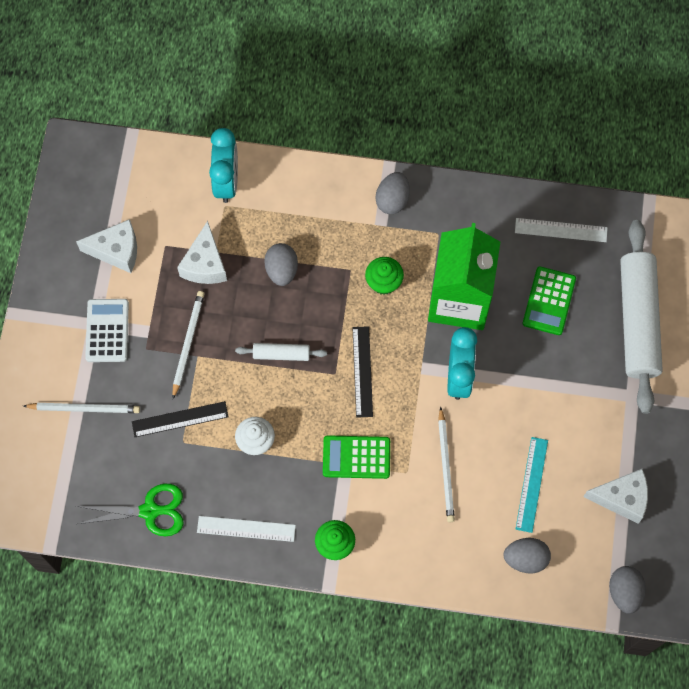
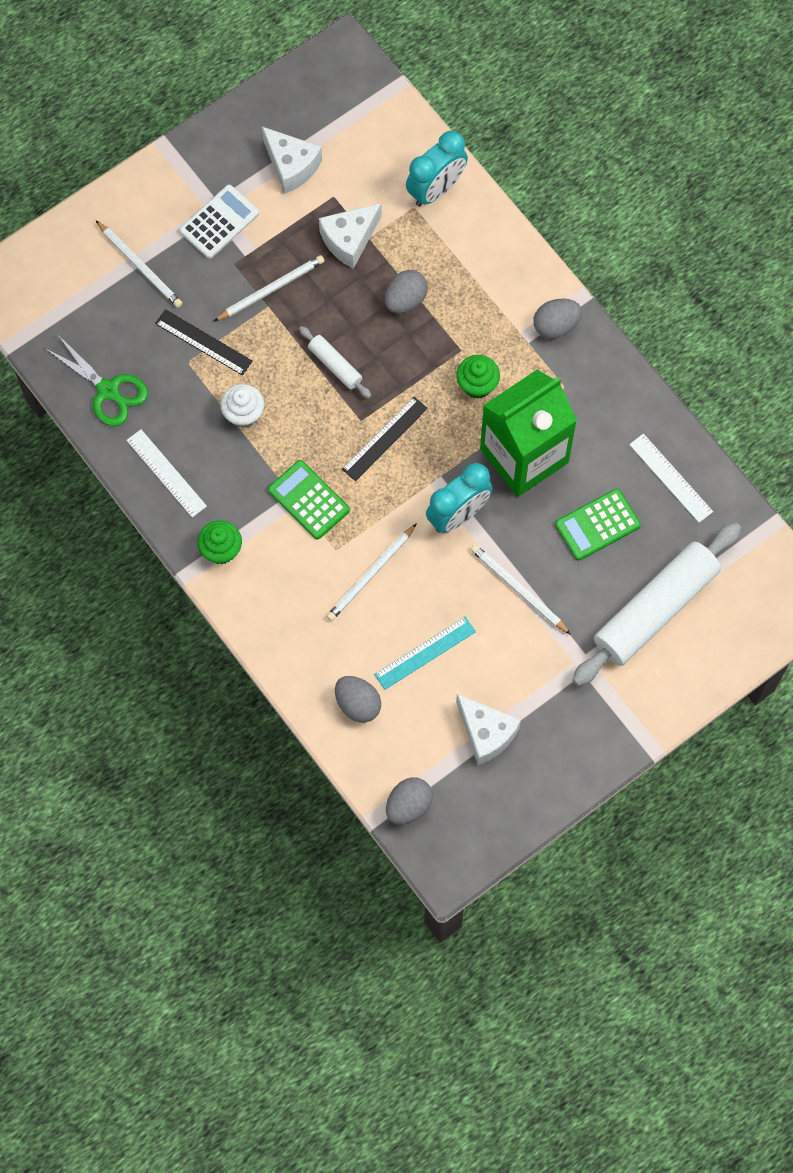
camera: 45 degrees right, 0 degrees up
(545, 388) = (518, 589): none -> white pencil

